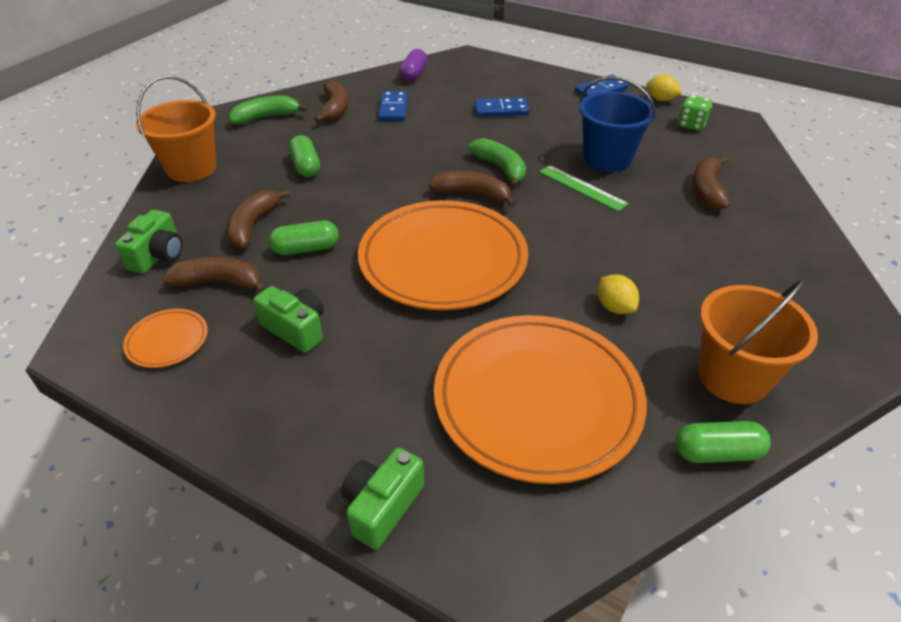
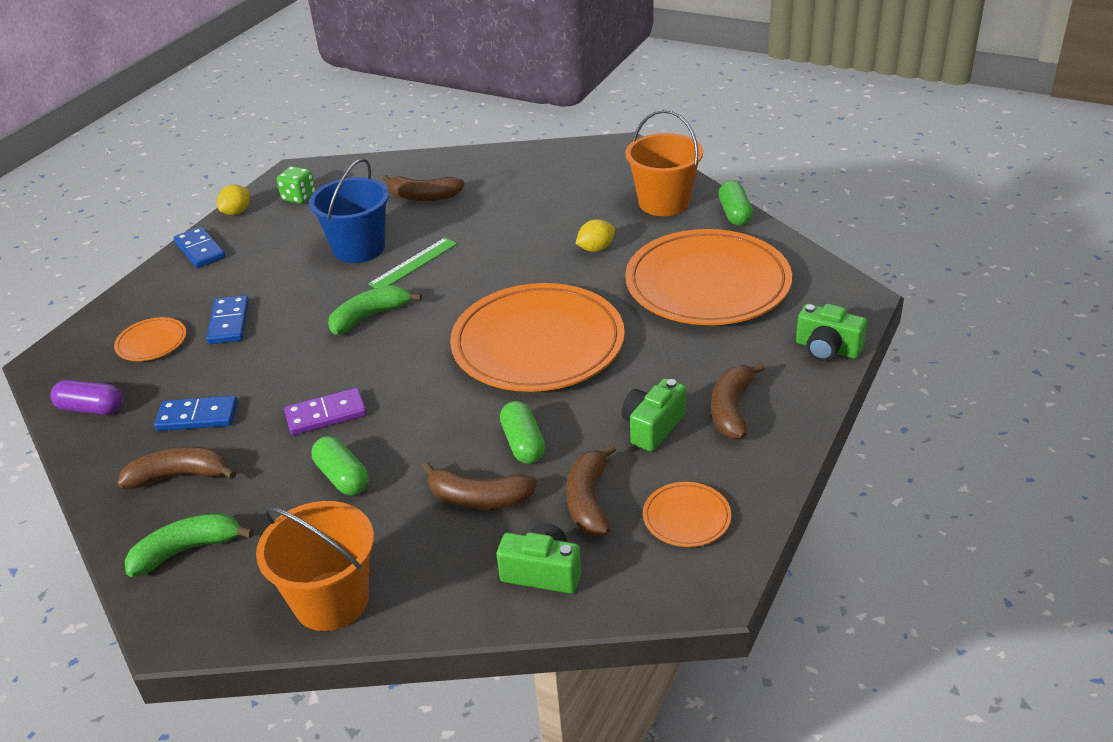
camera: 90 degrees left, 5 degrees down
(266, 117) = (187, 550): green banana -> green banana turned 90 degrees clockwise
(306, 166) = (342, 477): green capsule -> green capsule turned 75 degrees clockwise
(378, 156) = (326, 414): none -> purple domino
(472, 195) = (422, 333): brown banana -> brown banana (732, 409)
(481, 85) = (151, 342): none -> orange plate

